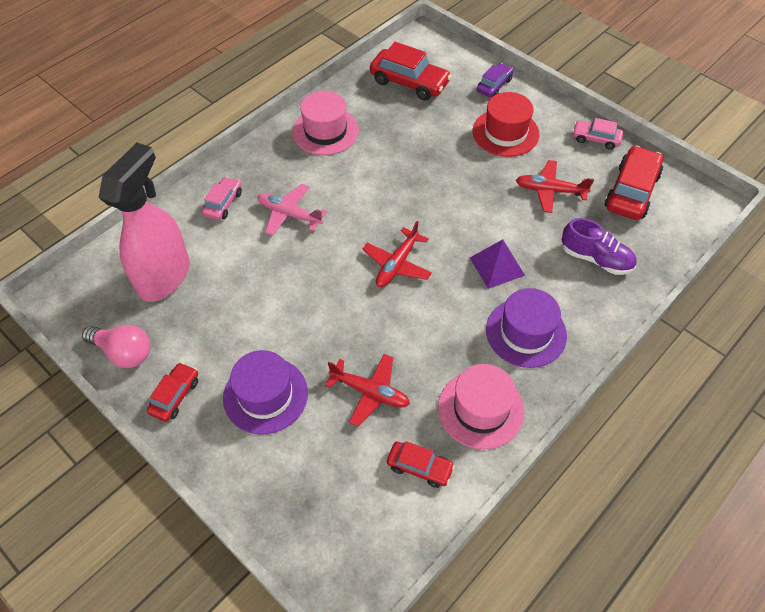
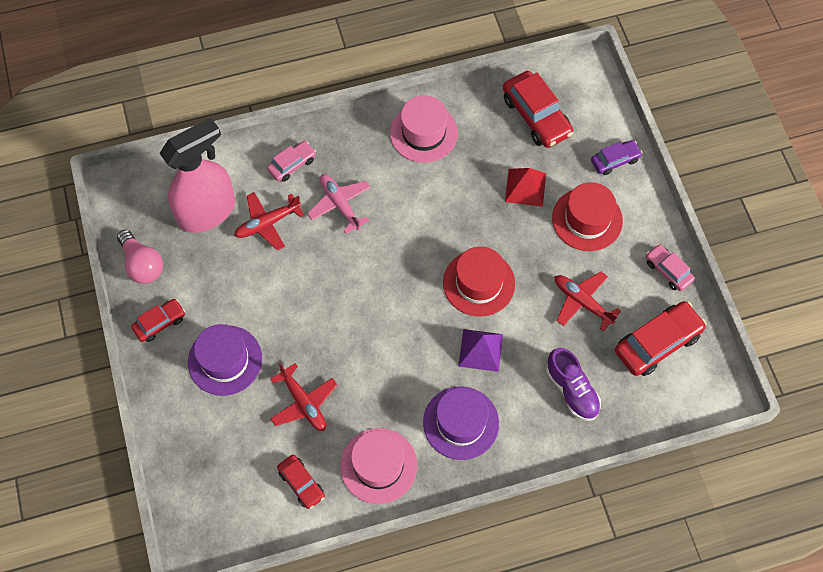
camera: 30 degrees right, 10 degrees up
(397, 264) = (398, 302): red plane -> red plane (267, 223)
(439, 132) = (525, 187): none -> red pyramid
(455, 217) = (479, 283): none -> red hat

